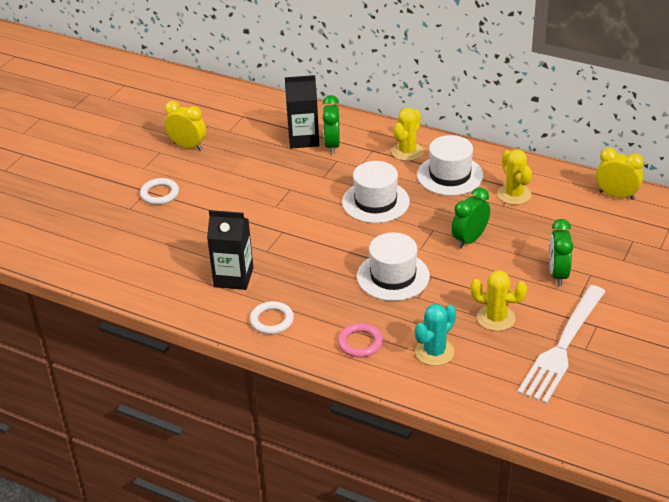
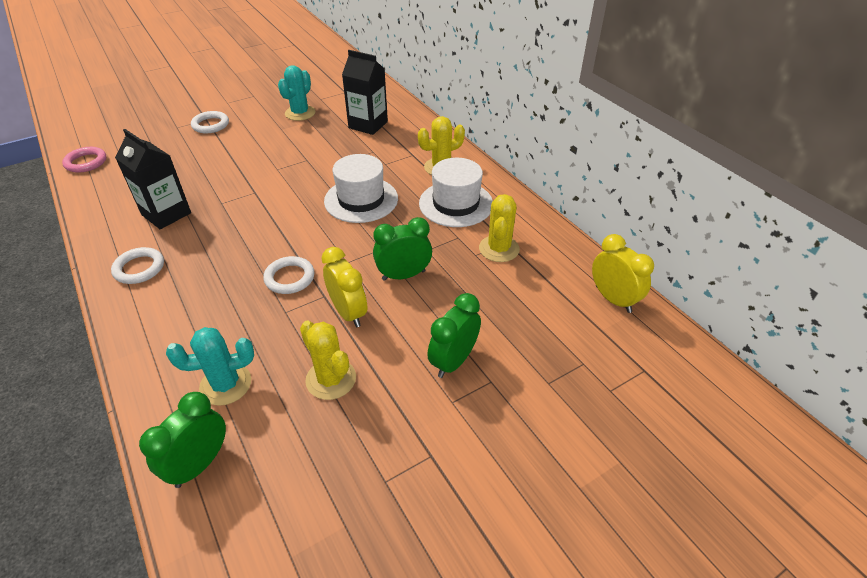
camera: 30 degrees right, 5 degrees up
(188, 146) = (277, 99): yellow clock -> yellow clock (348, 313)
(228, 151) = (300, 113): none -> turquoise cactus
(332, 145) = (384, 138): green clock -> green clock (200, 464)
(360, 343) = (176, 333): pink ring -> pink ring (86, 162)
(393, 276) = (289, 278): white hat -> white ring
(562, 348) = (359, 463): white fork -> none

